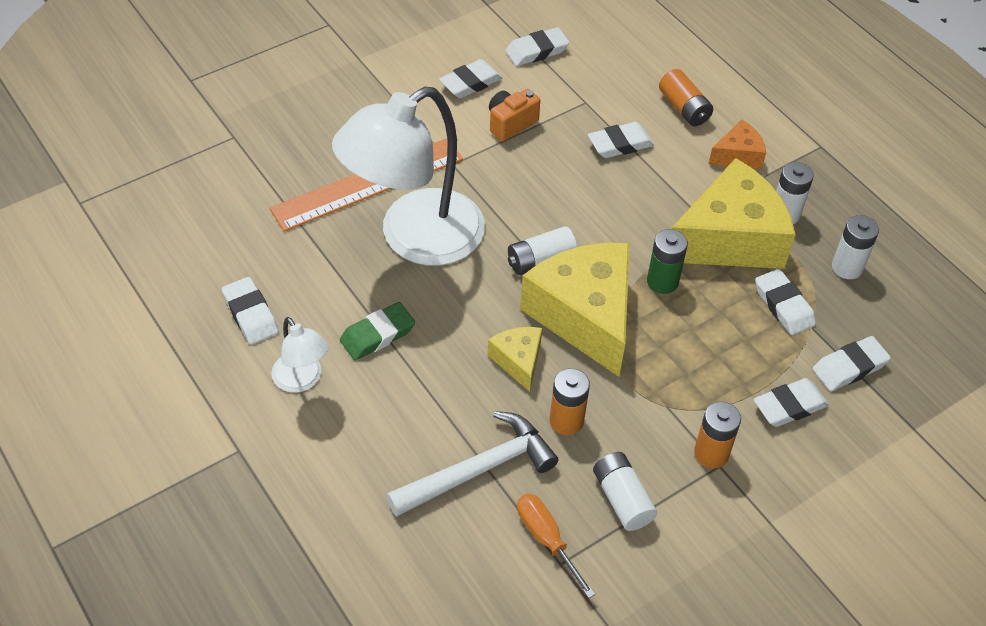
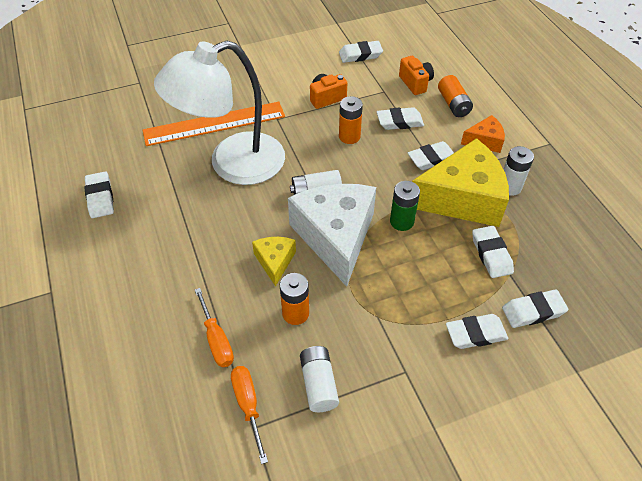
camera: 15 degrees right, 0 degrees up
(302, 380) = (115, 249): white lamp -> none
(377, 335) = (181, 226): green eraser -> none
(470, 83) = (308, 69): white eraser -> white eraser (432, 159)
(479, 470) = (216, 339): white hammer -> orange screwdriver
(585, 316) = (335, 237): yellow cheese -> white cheese
(625, 84) = (415, 83): none -> orange camera
(711, 453) = (401, 360): orange battery -> orange battery (349, 136)
(847, 267) = (549, 233): white battery -> none

